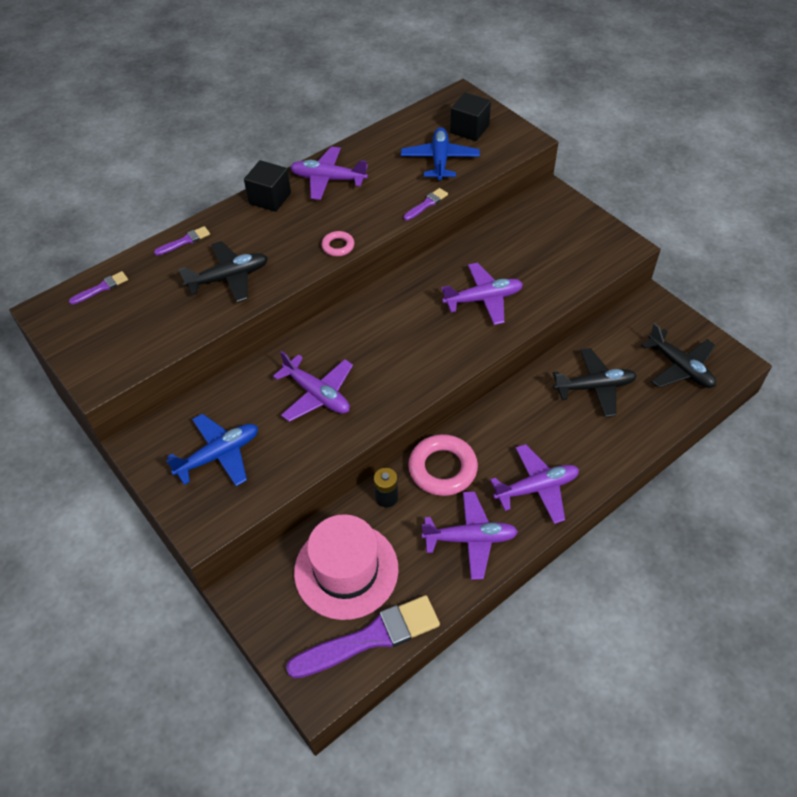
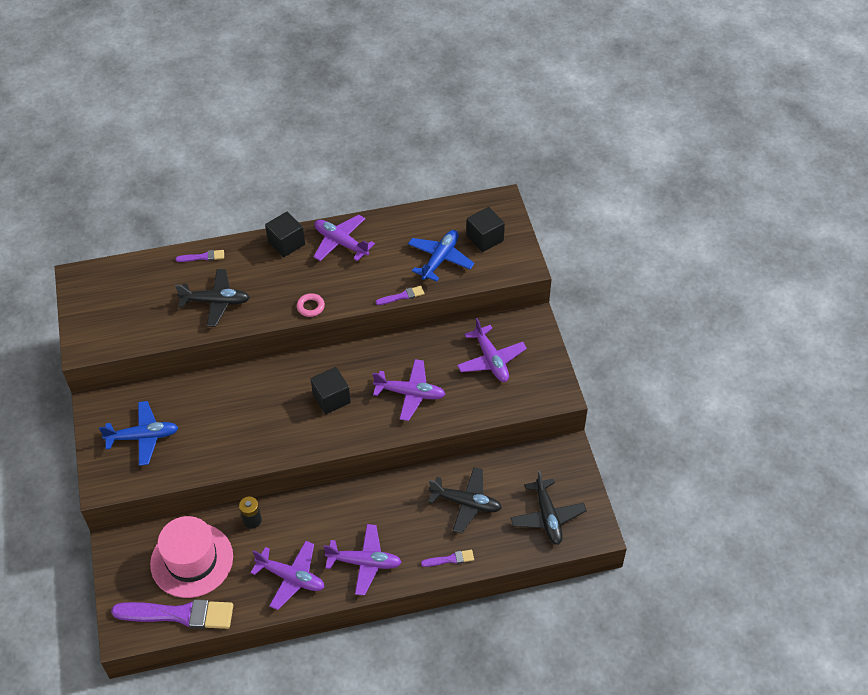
camera: 25 degrees right, 0 degrees up
(101, 288) = (124, 274): purple brush -> purple brush (450, 559)
(317, 394) = (237, 419): purple plane -> purple plane (491, 360)
(406, 334) = (331, 398): none -> black cube
(442, 468) = (306, 516): pink ring -> none

